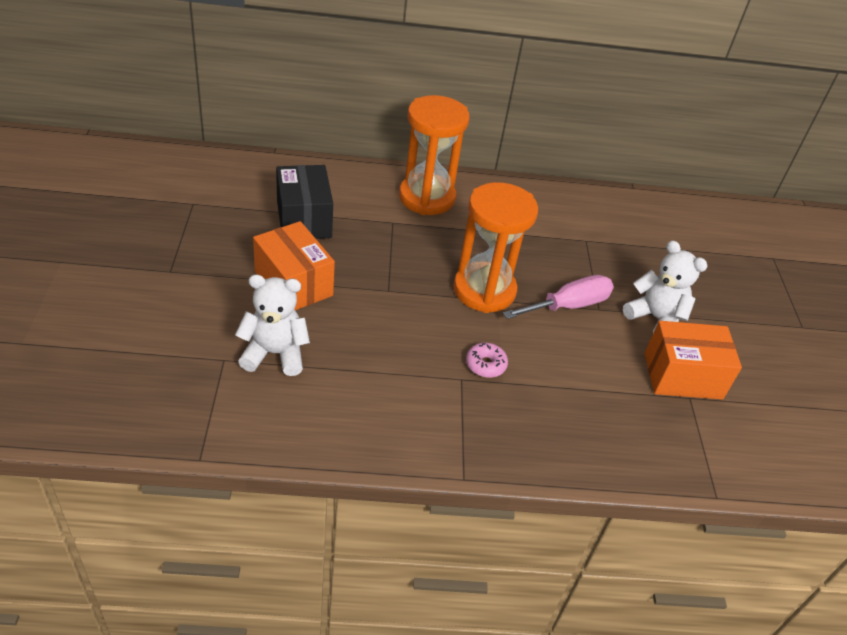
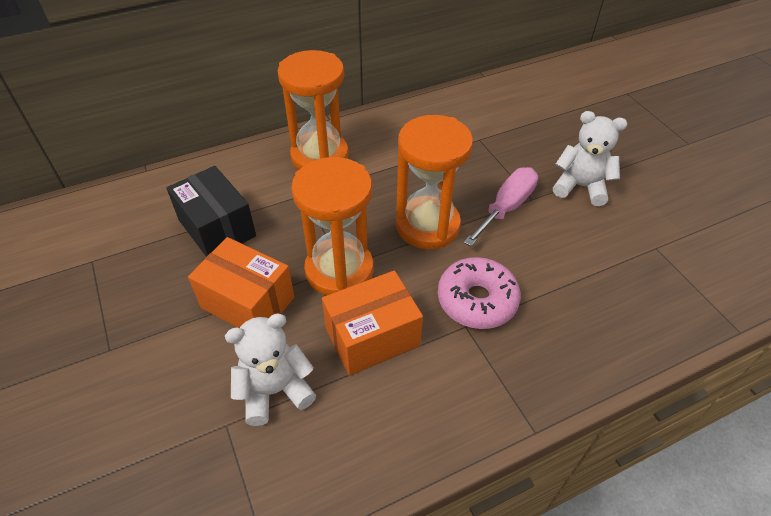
camera: 20 degrees left, 5 degrees up
(383, 292) = (339, 270): none -> orange hourglass
(485, 365) = (477, 300): pink donut -> pink donut, size x1.87
(682, 376) = (637, 230): orange box -> orange box (372, 337)

